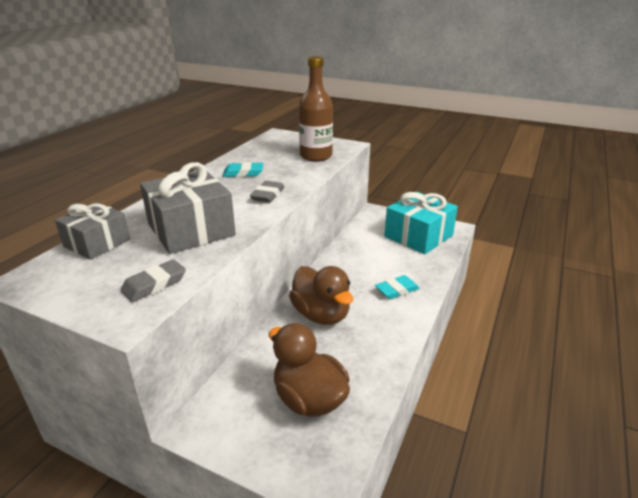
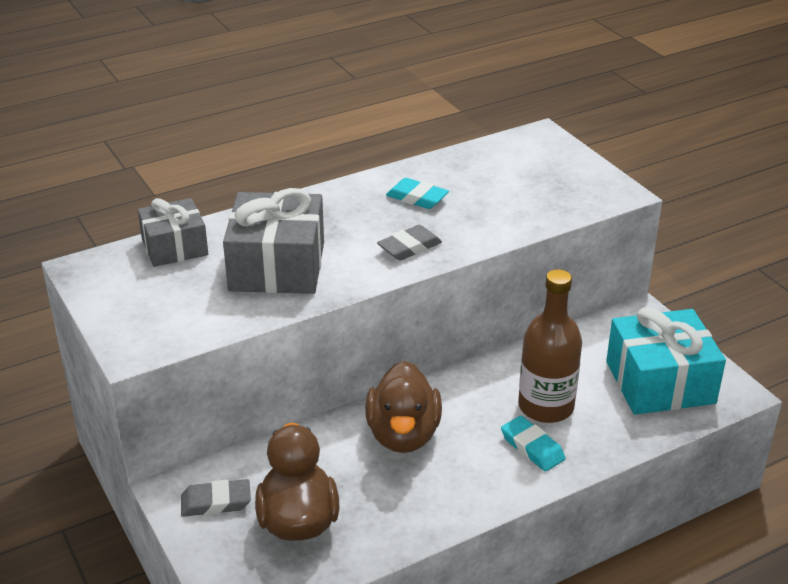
camera: 35 degrees right, 5 degrees up
(154, 284) = (185, 323): grey eraser -> grey eraser (216, 502)
(316, 156) = (546, 200): brown bottle -> brown bottle (546, 406)
(397, 290) = (532, 447): turquoise eraser -> turquoise eraser turned 45 degrees clockwise

